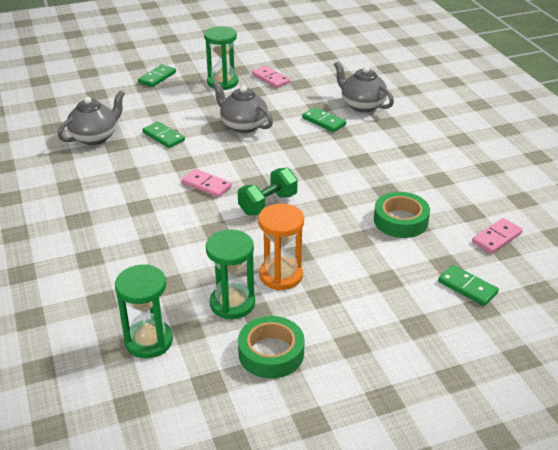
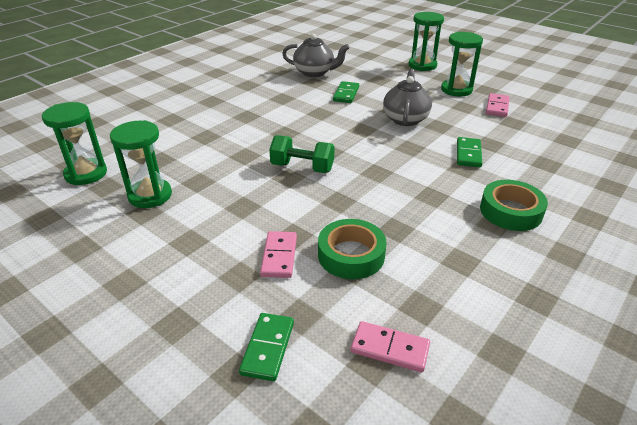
camera: 60 degrees right, 0 degrees up
(157, 77) = (422, 65): green domino -> green hourglass
(206, 185) = (301, 132): pink domino -> pink domino (279, 256)
(271, 353) = (92, 237): green tape -> green tape (510, 211)
(281, 275) = (203, 208): orange hourglass -> none
(362, 105) = (529, 166): grey teapot -> none

